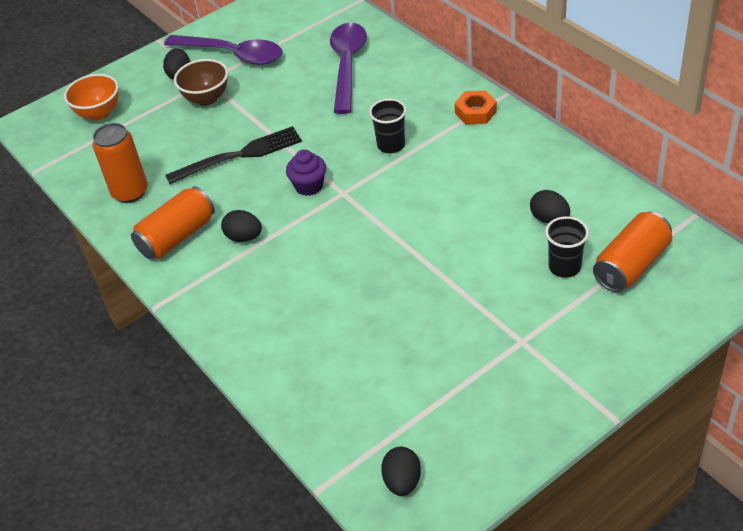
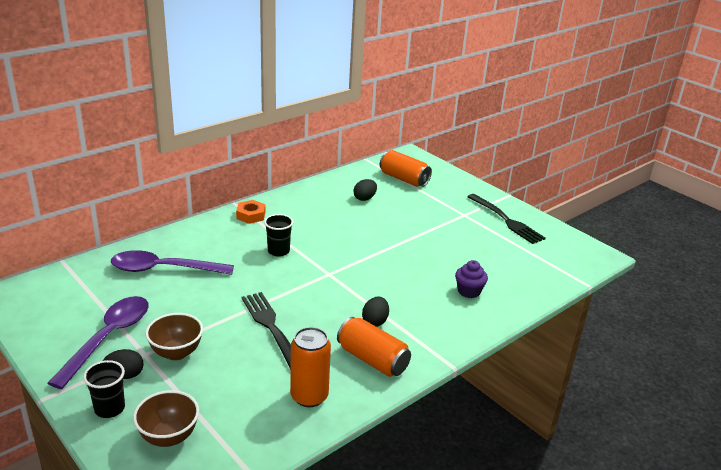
camera: 100 degrees left, 15 degrees down
(99, 113) = (169, 437): orange bowl -> brown bowl
(309, 186) = (318, 289): purple cupcake -> purple cupcake (469, 291)
(402, 481) = (572, 257): black egg -> none
(513, 399) = (506, 220): none -> black fork
(564, 267) = (405, 197): black cup -> black cup (109, 408)

